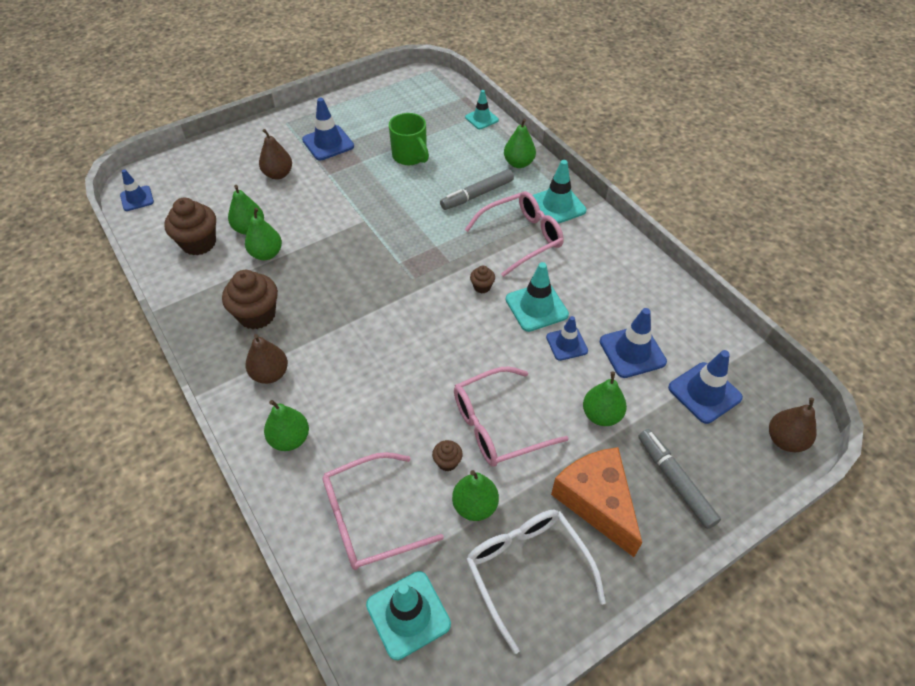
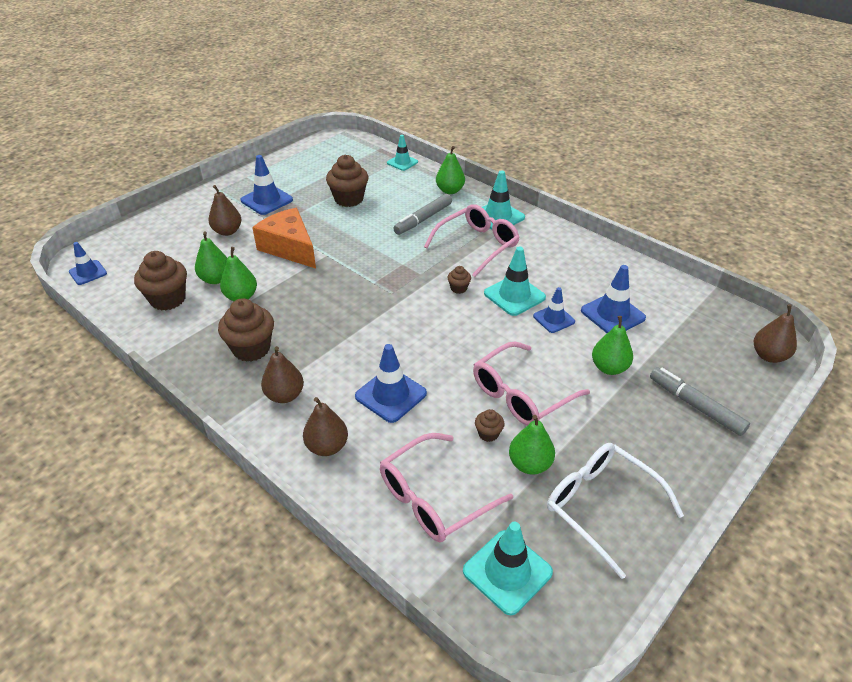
camera: 15 degrees left, 10 degrees down
(290, 439) = (327, 446): green pear -> brown pear
(410, 156) = (349, 199): green mug -> brown cupcake
(596, 501) = (636, 436): orange cheese -> orange cheese (289, 248)
(704, 393) = (687, 333): blue traffic cone -> blue traffic cone (391, 395)

